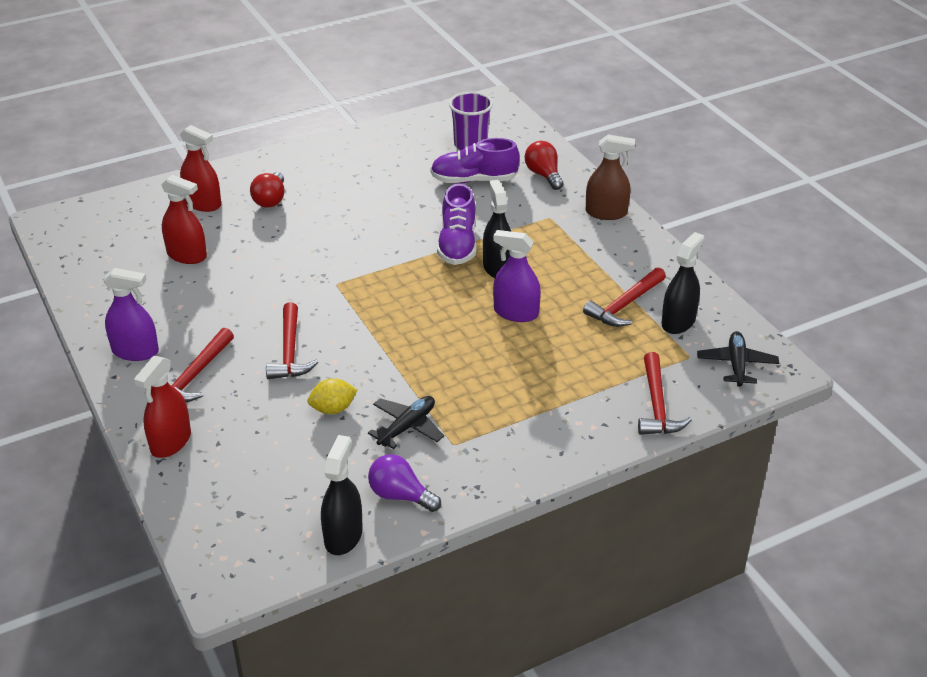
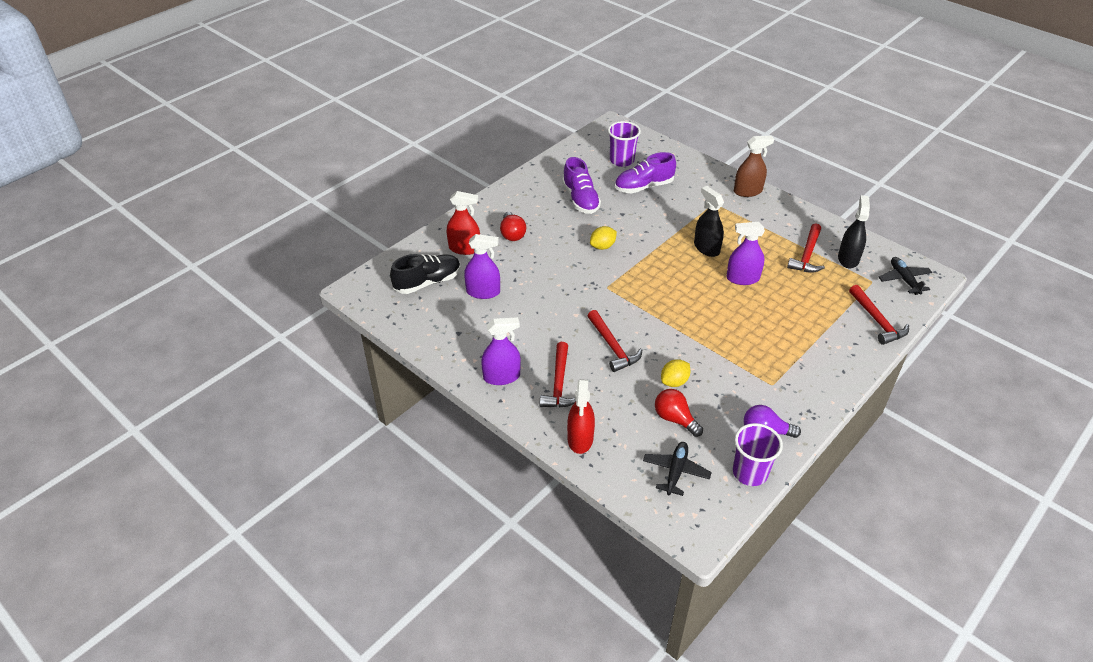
camera: 20 degrees left, 5 degrees up
(133, 231) = (427, 282): none -> black shoe
(187, 255) = (483, 292): red spray bottle -> purple spray bottle
(343, 536) = (750, 473): black spray bottle -> purple cup
(368, 237) = (602, 246): none -> yellow lemon
(407, 427) = (733, 381): black plane -> black plane (675, 471)
(457, 244) = (668, 237): purple shoe -> purple shoe (580, 199)
(543, 175) = (687, 172): red light bulb -> red light bulb (675, 419)

